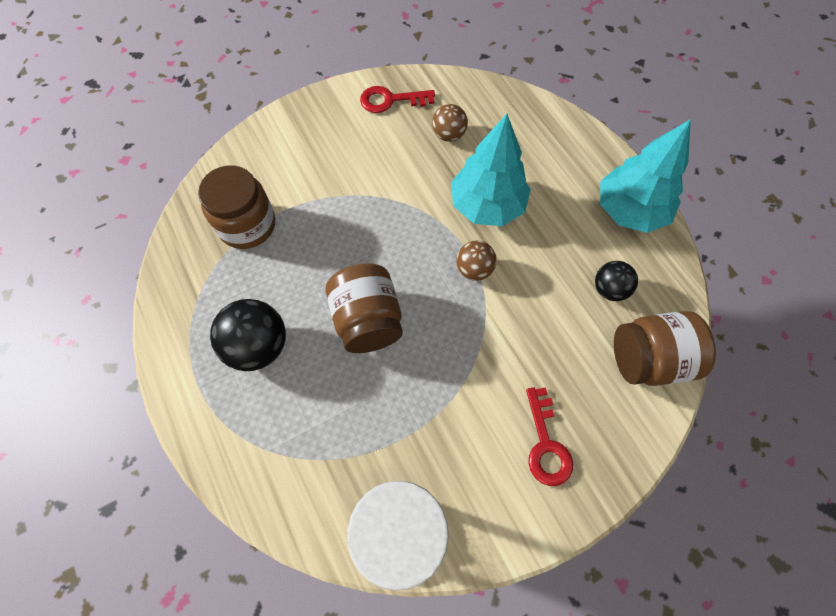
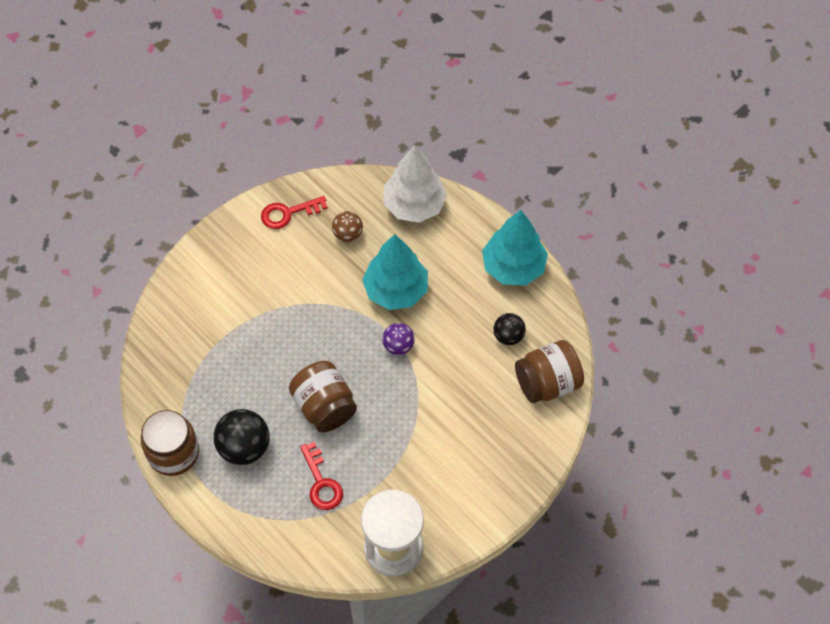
camera: 15 degrees left, 5 degrees down
(247, 225) = (200, 354): brown jar -> brown jar (173, 453)
(474, 269) = (398, 346): brown ball -> purple ball
(529, 120) = (414, 205): none -> white tree
(545, 444) = (482, 463): red key -> red key (321, 482)

